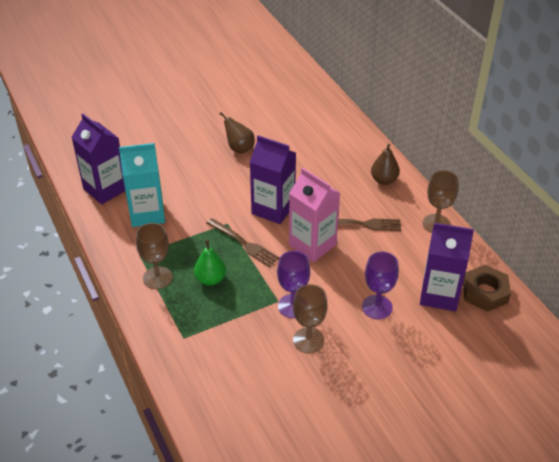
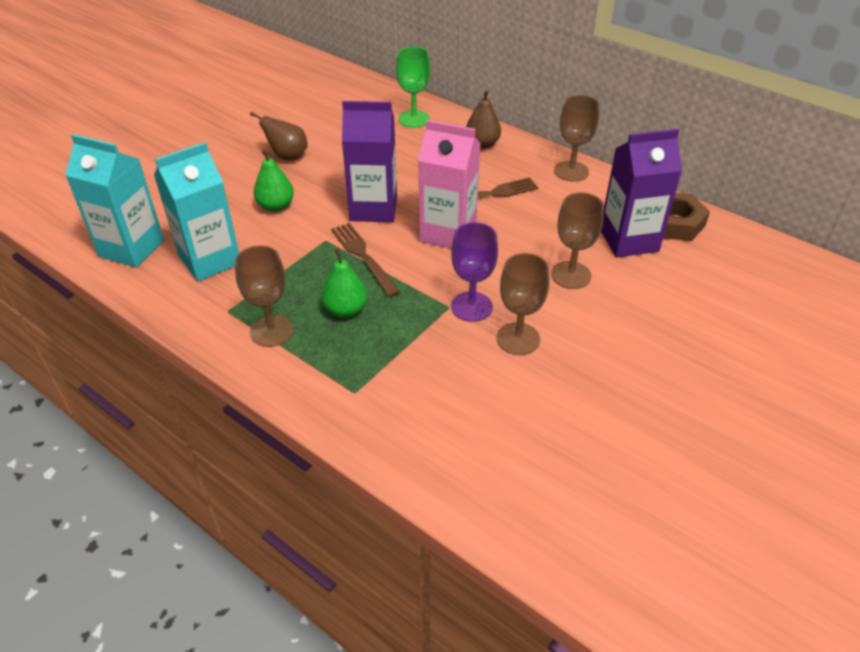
camera: 25 degrees left, 0 degrees up
(105, 189) = (131, 248): purple carton -> turquoise carton
(210, 186) = (276, 206): none -> green pear
(244, 244) = (363, 256): brown fork -> brown fork turned 135 degrees counterclockwise
(347, 143) = (414, 119): none -> green goblet
(377, 307) = (571, 275): purple goblet -> brown goblet

